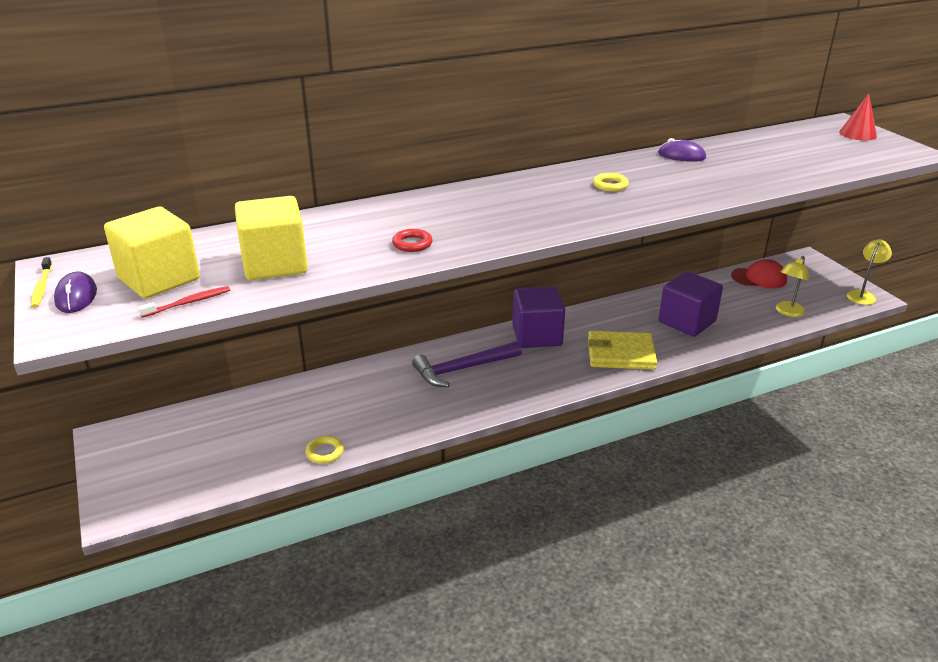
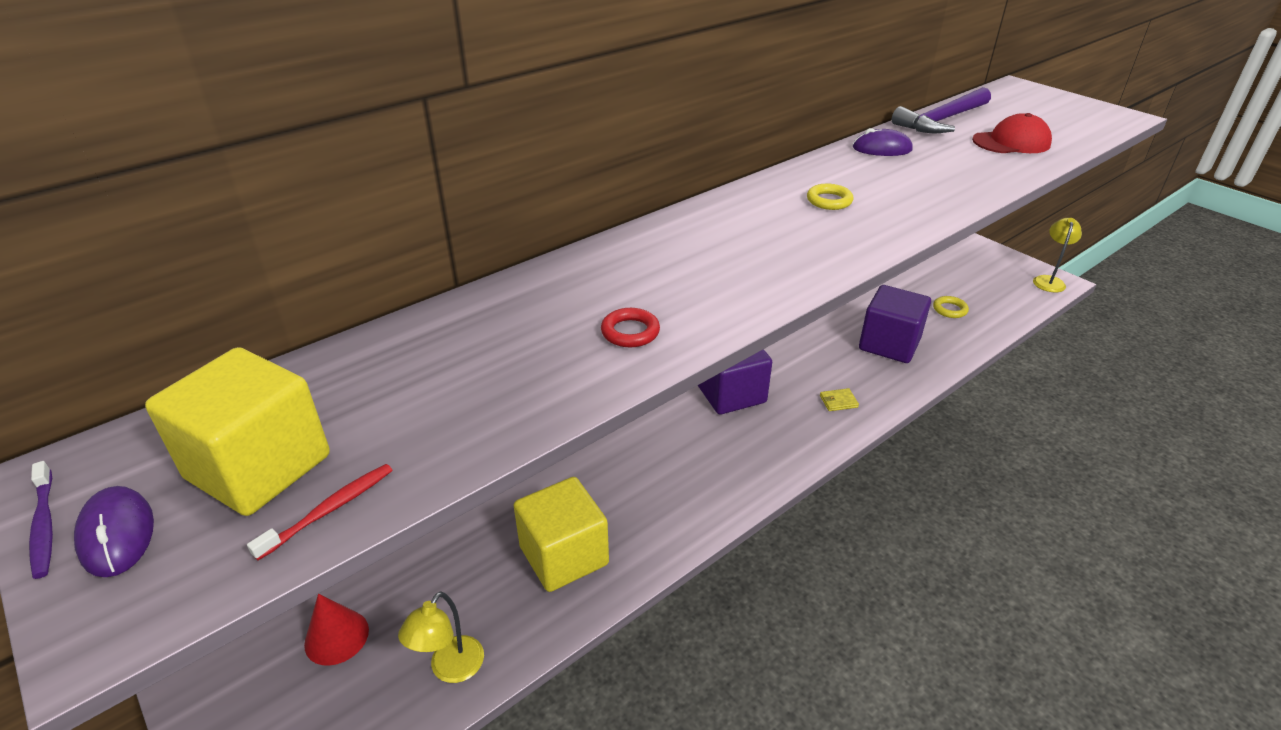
camera: 15 degrees left, 5 degrees up
(42, 287) = (44, 525): yellow toothbrush -> purple toothbrush
(275, 264) = (442, 403): yellow cube -> yellow cube (564, 555)
(325, 452) = (532, 633): yellow ring -> yellow ring (949, 309)
(462, 369) = (662, 459): purple hammer -> purple hammer (941, 120)
(620, 354) = (838, 401): yellow wallet -> yellow wallet, size x0.40
(759, 278) = (935, 275): red cap -> red cap (1011, 142)
(787, 312) = (987, 314): yellow lamp -> yellow lamp (450, 669)
(858, 134) = (1046, 100): red cone -> red cone (336, 637)

